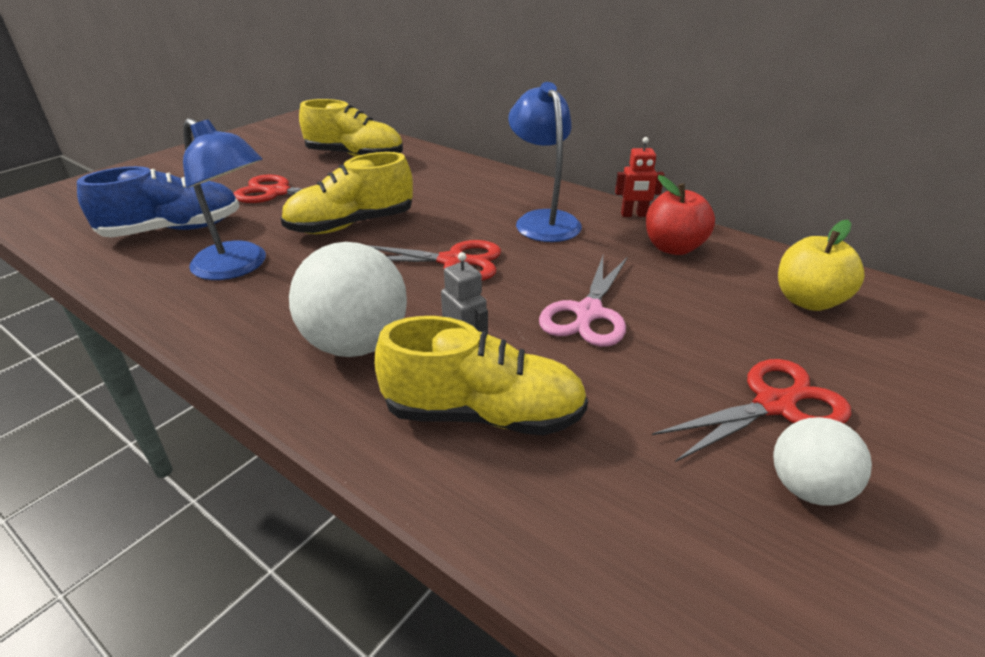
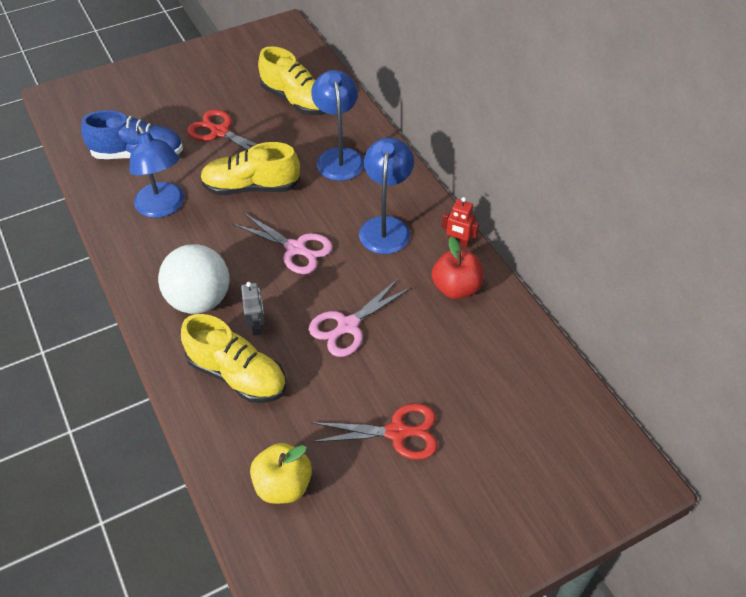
camera: 25 degrees right, 15 degrees up
(438, 183) = (339, 157): none -> blue lamp
(453, 261) = (296, 249): red scissors -> pink scissors
(807, 488) = (364, 483): white ball -> none
(808, 301) = (501, 370): yellow apple -> yellow apple (283, 485)

